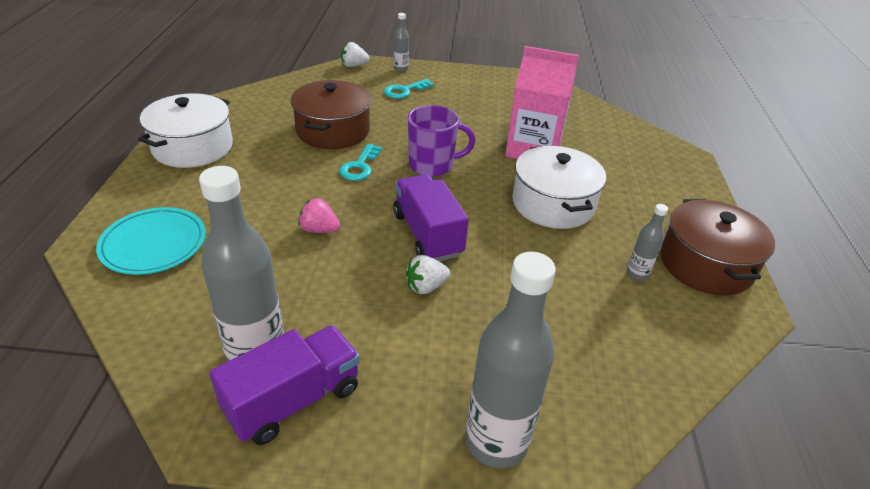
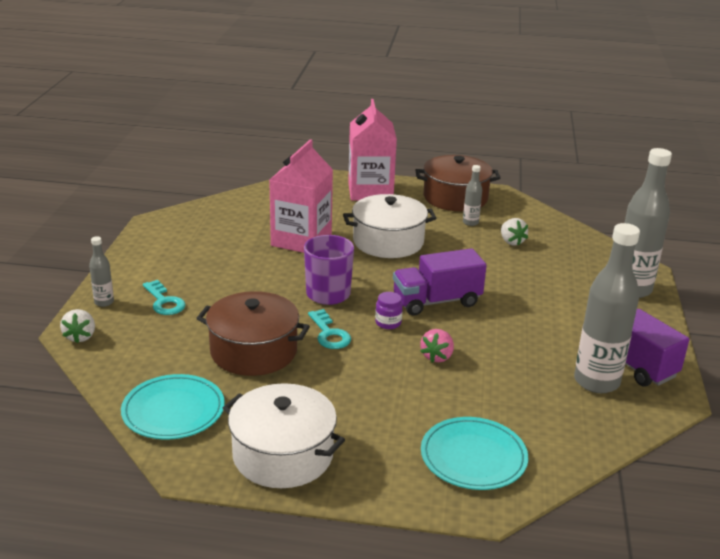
camera: 85 degrees left, 10 degrees down
(258, 103) = (173, 411): none -> turquoise plate
(360, 166) = (329, 334): turquoise key -> turquoise key turned 45 degrees clockwise
(381, 200) = (388, 323): none -> purple jar
(426, 286) = (502, 305): white strawberry -> white strawberry (511, 242)
(676, 193) = (370, 191): none -> pink carton

